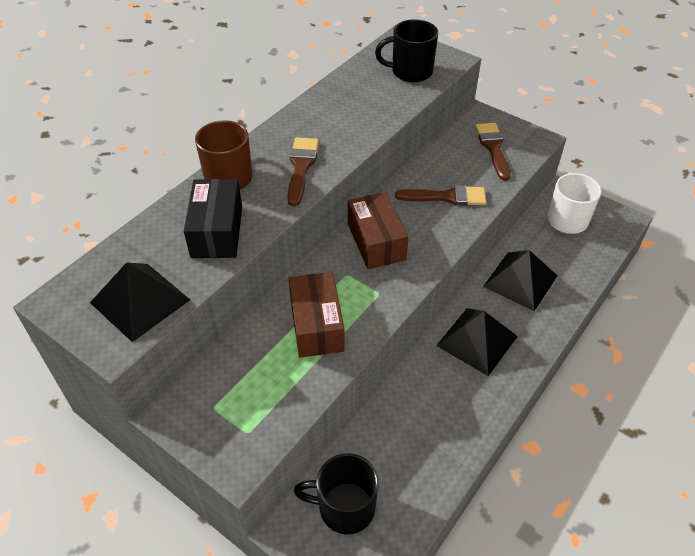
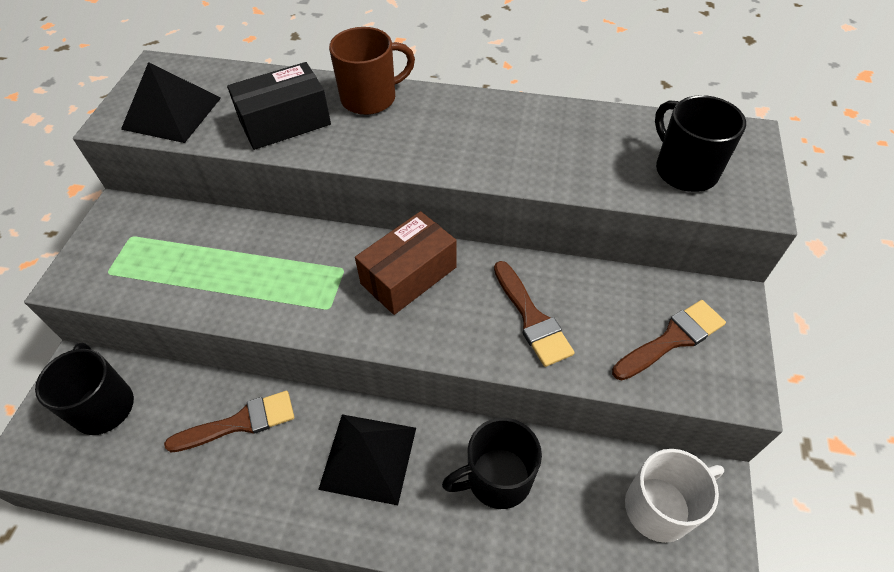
camera: 65 degrees right, 5 degrees up
(301, 167) = (420, 143): brown brush -> brown brush (240, 422)
(317, 325) = (258, 271): brown box -> none
(520, 280) = (497, 478): black pyramid -> black mug

